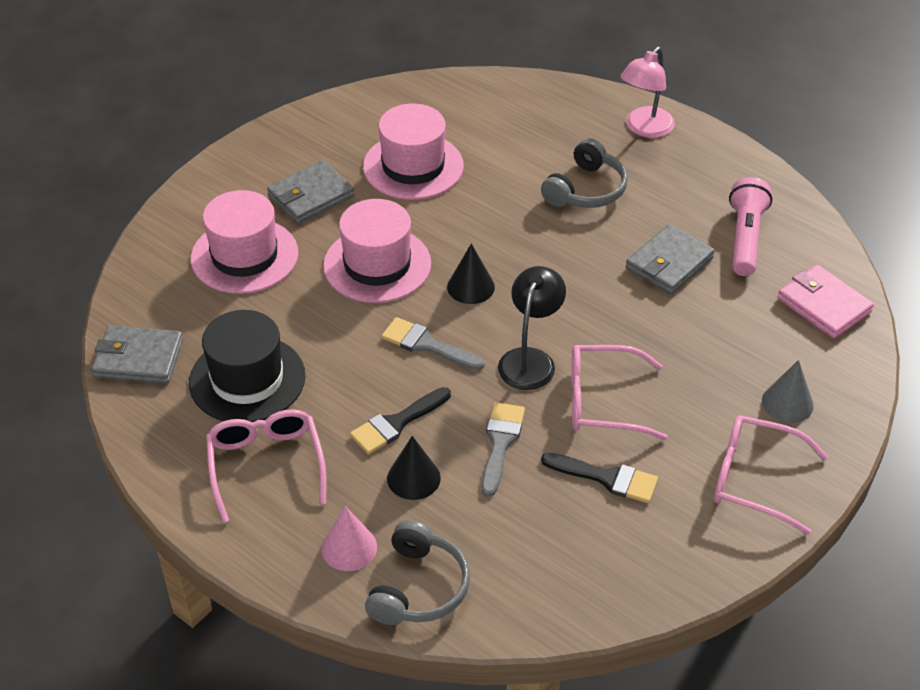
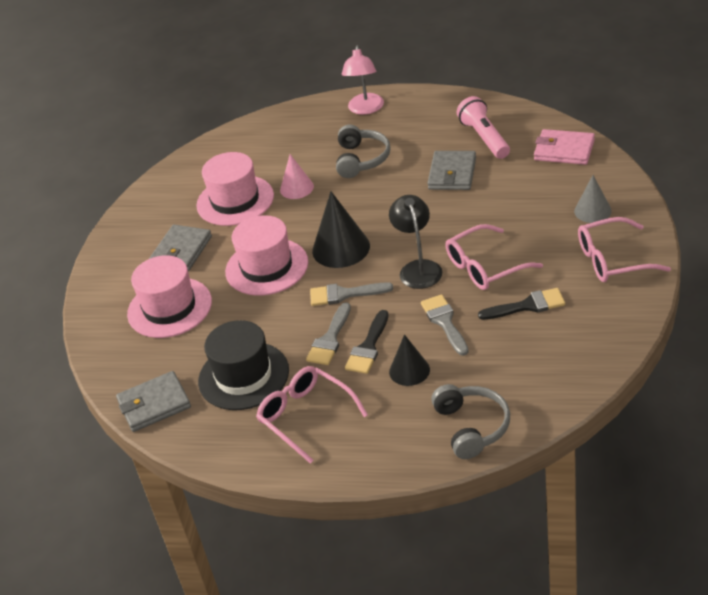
camera: 25 degrees left, 5 degrees down
(349, 547) = (406, 431): pink cone -> pink cone (296, 188)
(366, 389) = (330, 339): none -> grey brush
(470, 287) = (341, 248): black cone -> black cone, size x1.60

